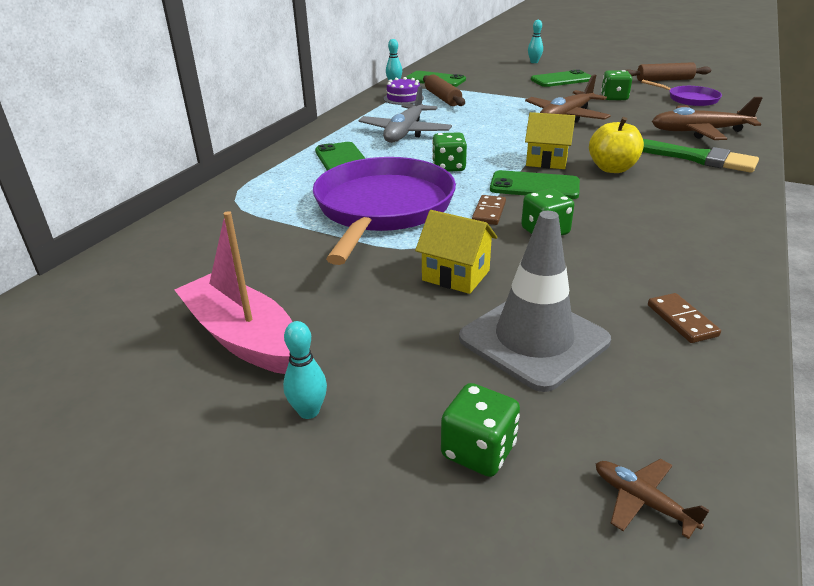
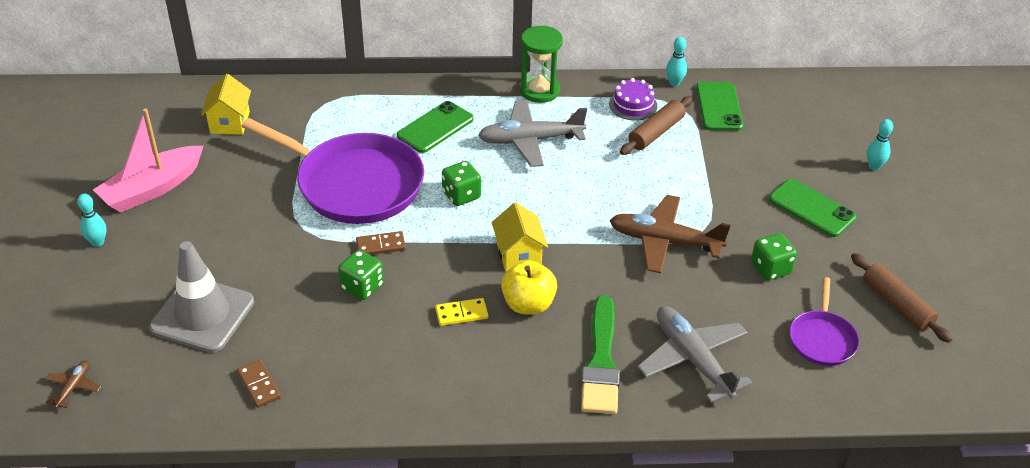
camera: 60 degrees right, 10 degrees up
(243, 337) = (152, 189): pink boat -> pink boat turned 150 degrees counterclockwise
(346, 119) = (539, 91): none -> green hourglass
(382, 208) = (355, 184): purple pan -> purple pan turned 45 degrees clockwise
(456, 275) = (267, 256): yellow house -> yellow house (230, 122)
(478, 451) = (90, 317): green dice -> none
(534, 186) = (451, 260): green phone -> none
(610, 195) = (461, 313): none -> yellow domino
(681, 320) = (259, 385): brown domino -> brown domino turned 75 degrees counterclockwise
(699, 132) = (692, 359): brown plane -> grey plane

